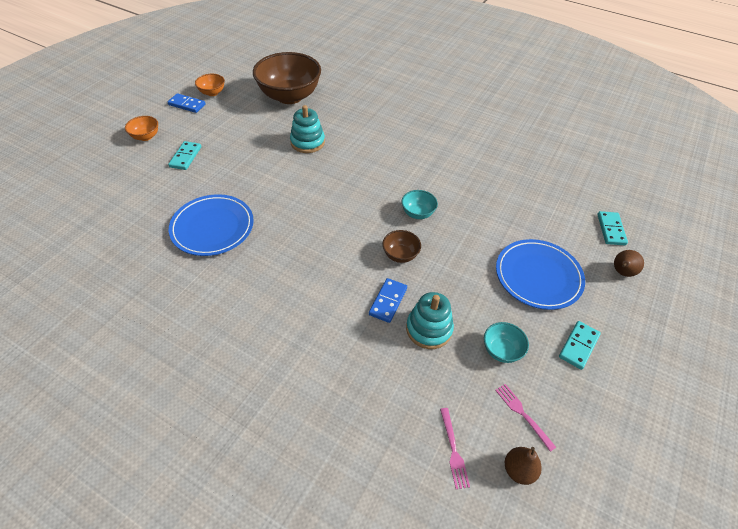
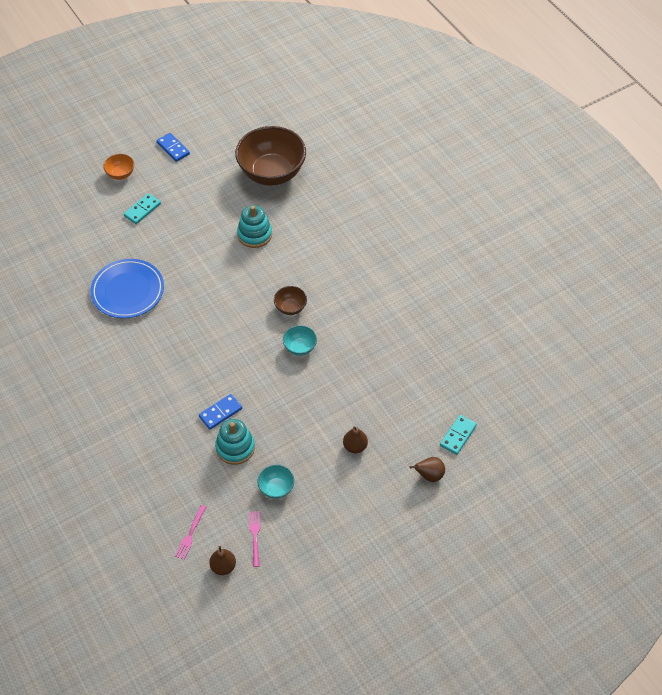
camera: 30 degrees right, 5 degrees up
(212, 93) = (203, 141): orange bowl -> none
(400, 255) = (257, 379): brown bowl -> brown bowl (290, 307)
(538, 276) = (355, 446): blue plate -> brown pear
(578, 346) = (337, 512): turquoise domino -> none

